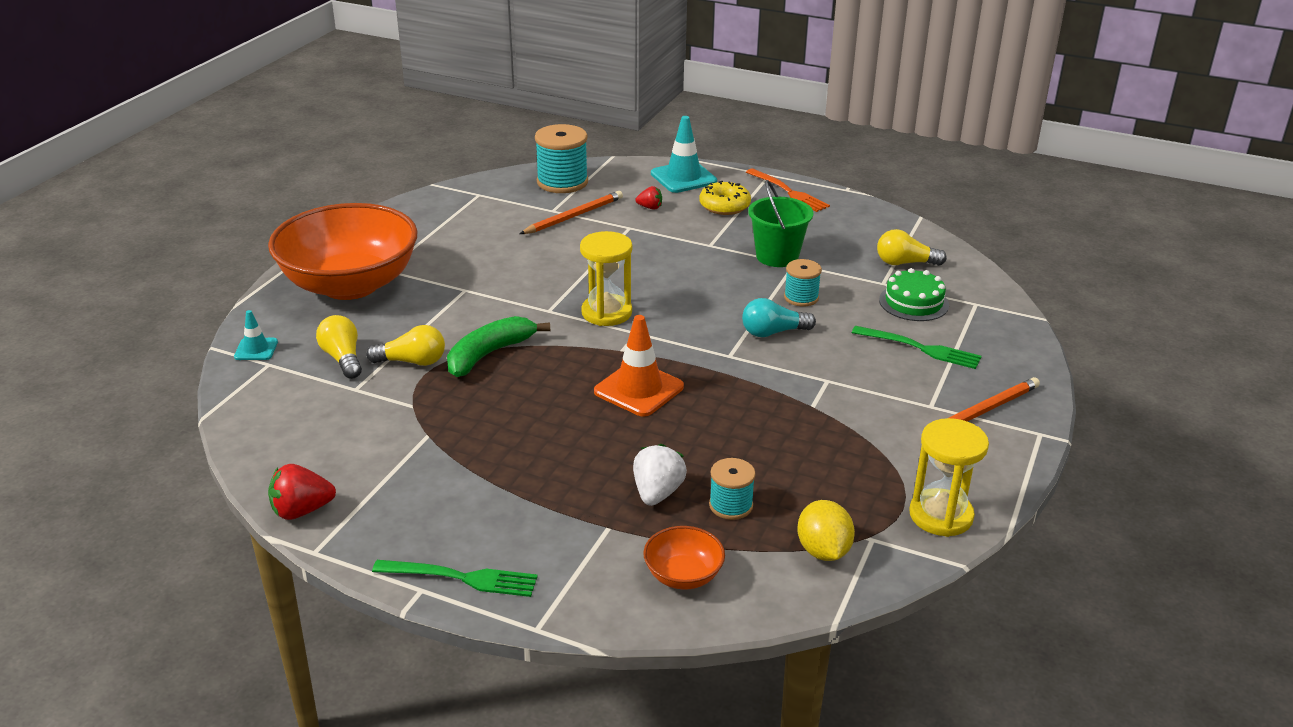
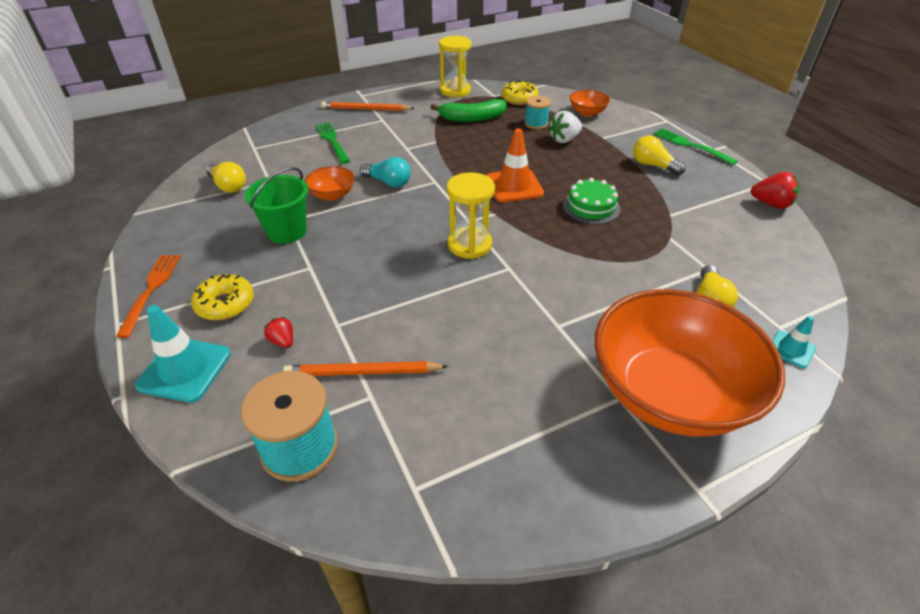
camera: 140 degrees left, 10 degrees up
(412, 362) = (651, 271): yellow light bulb -> yellow light bulb (653, 165)
(489, 354) = (588, 251): green banana -> green banana (472, 118)
(801, 297) = (332, 195): turquoise spool -> orange bowl
(823, 551) = (519, 99): yellow lemon -> yellow donut
(913, 302) = (281, 162): green cake -> green cake (591, 207)

